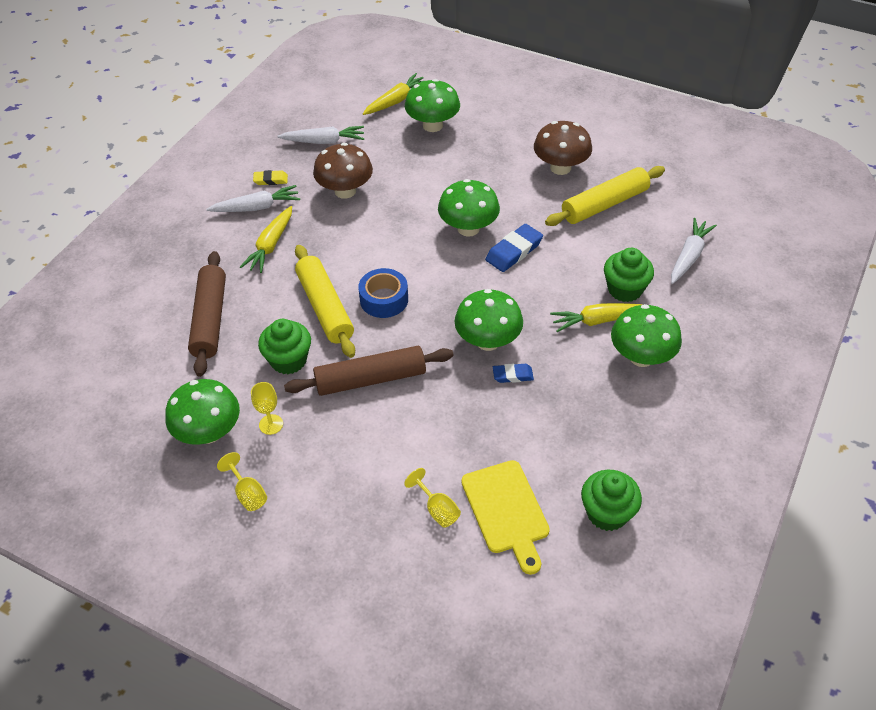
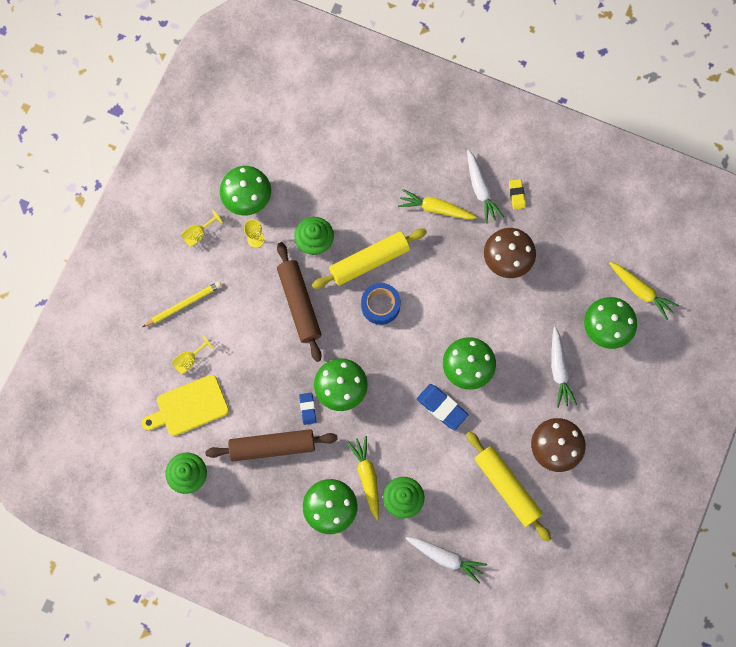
camera: 85 degrees right, 25 degrees up
(210, 319) = (352, 177): brown rolling pin -> brown rolling pin (272, 446)
(324, 141) = (573, 233): white carrot -> white carrot (559, 370)
(353, 515) = (183, 304): none -> yellow pencil

